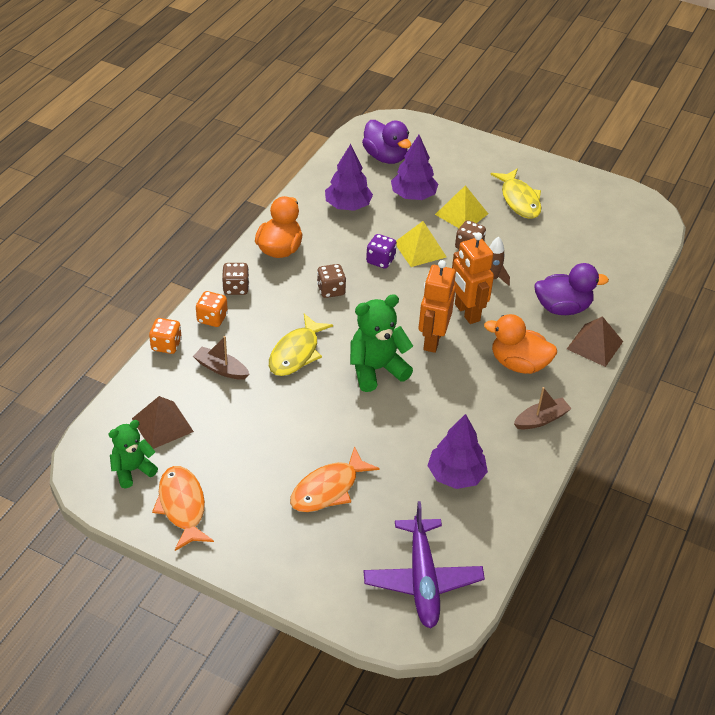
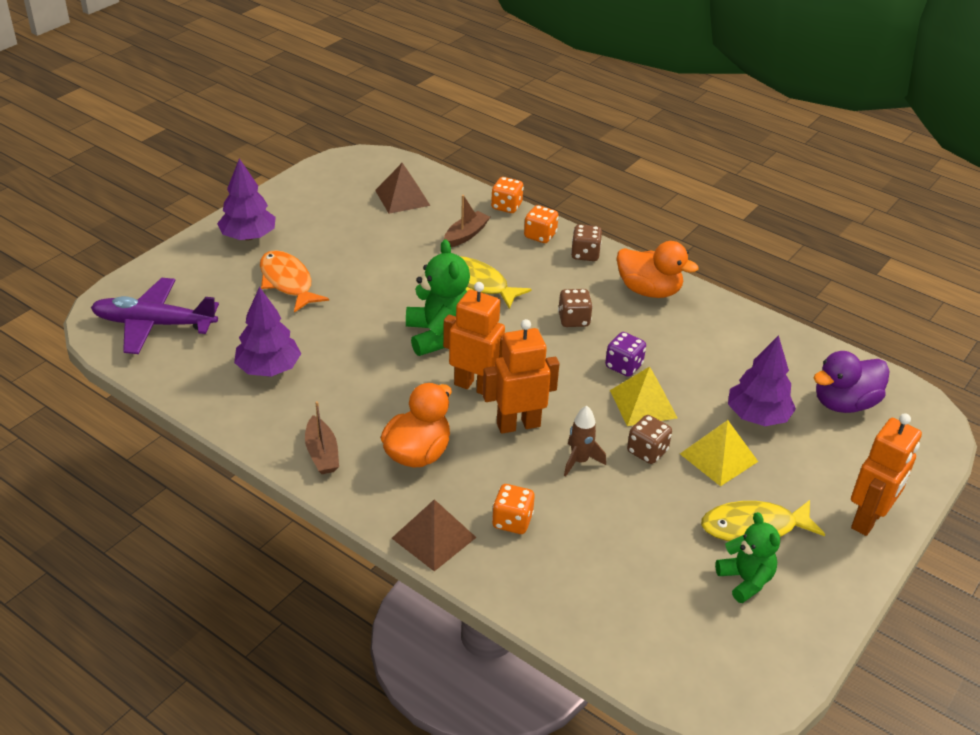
camera: 100 degrees right, 5 degrees down
(132, 470) = (354, 180): green teddy bear -> green teddy bear (745, 580)
(182, 506) = (303, 201): orange fish -> none
(348, 206) = (732, 354): purple tree -> purple tree (248, 236)
(491, 154) = (868, 519): none -> orange robot
(562, 308) = (512, 521): purple duck -> orange dice

